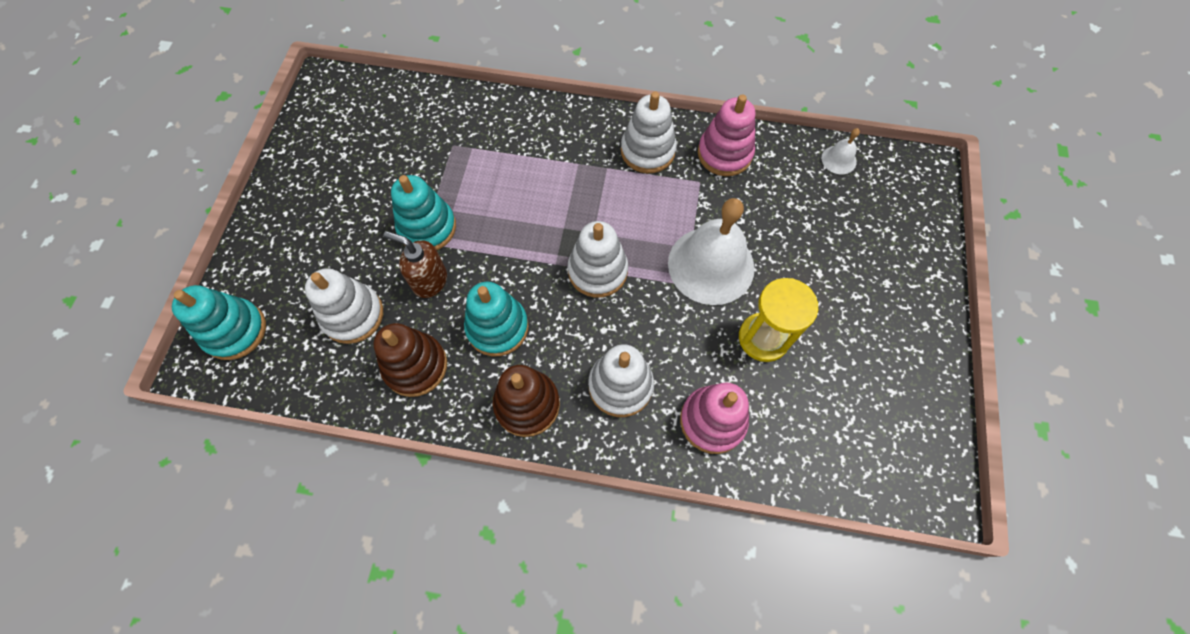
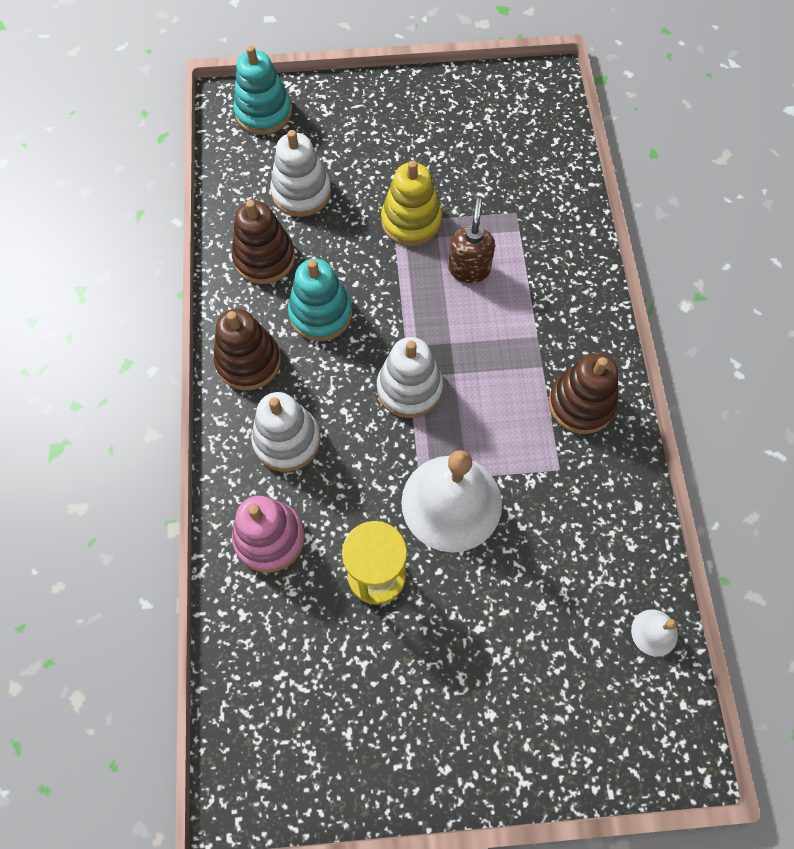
camera: 75 degrees right, 0 degrees up
(427, 227) = (411, 221): turquoise stacking toy -> yellow stacking toy
(429, 281) = (353, 242): brown soap dispenser -> brown soap dispenser (469, 269)
(647, 151) = (581, 404): white stacking toy -> brown stacking toy
(724, 154) = (609, 490): pink stacking toy -> none

